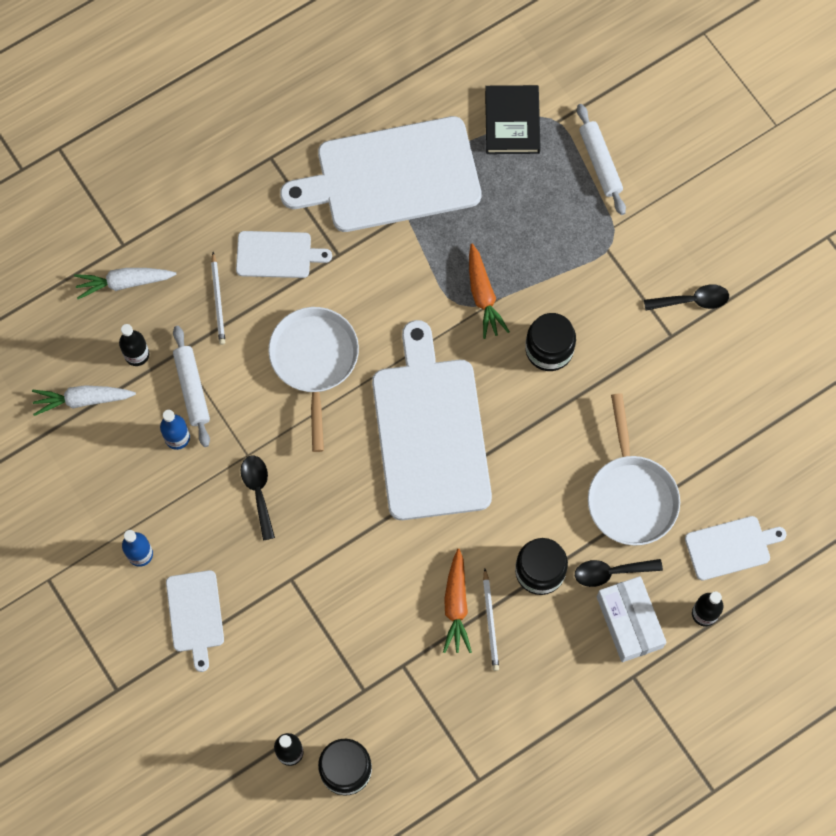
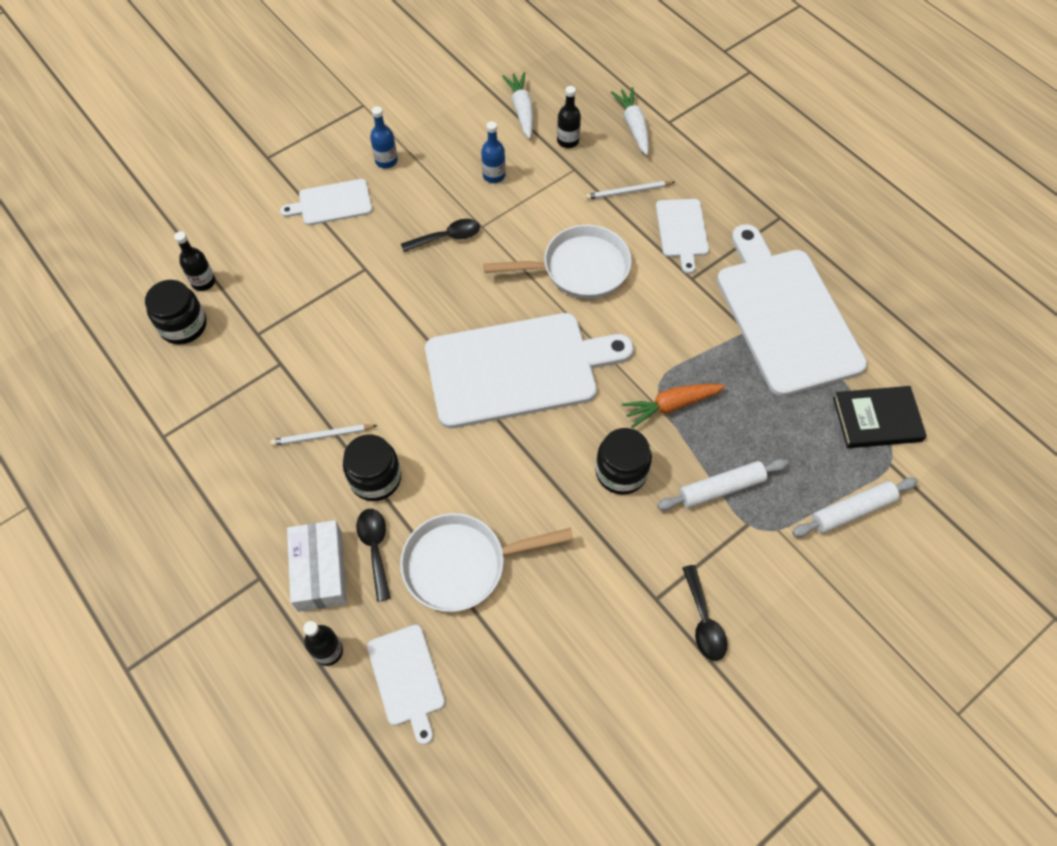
camera: 85 degrees right, 10 degrees down
(192, 389) = (541, 181): white rolling pin -> white rolling pin (721, 488)
(456, 605) = (339, 404): orange carrot -> none
(629, 622) = (320, 571): white box -> white box turned 75 degrees counterclockwise

